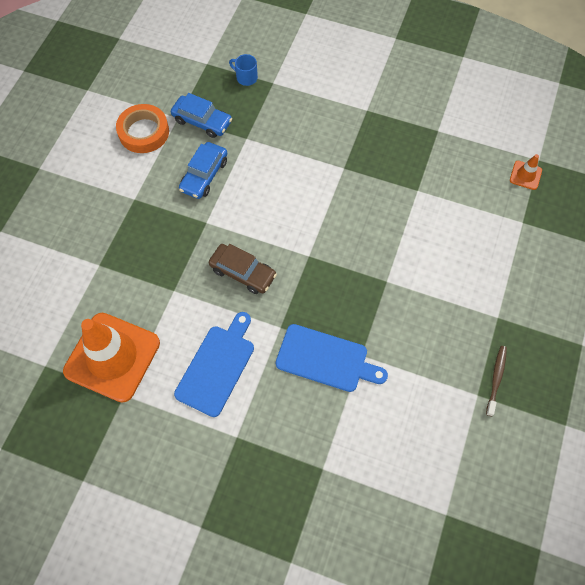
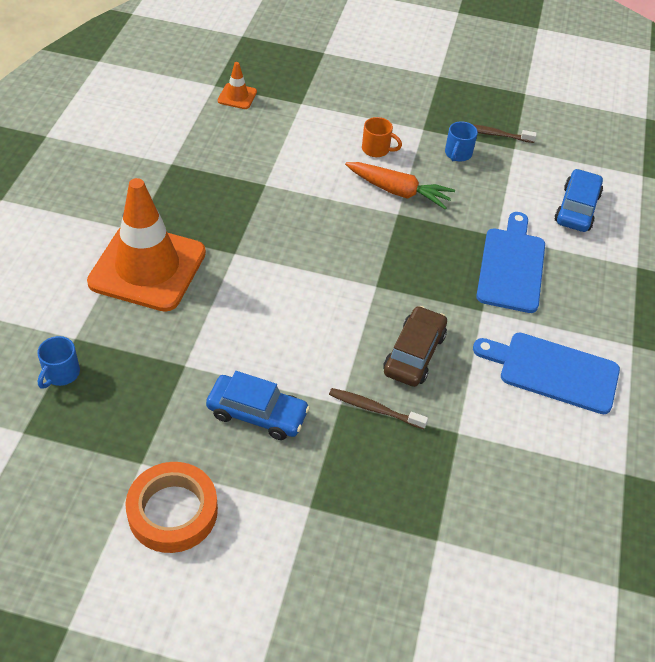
camera: 100 degrees left, 15 degrees down
(112, 357) = (577, 496): orange traffic cone -> orange traffic cone (147, 267)
(199, 241) = (374, 409): none -> brown toothbrush
(202, 121) = (151, 426): blue car -> blue car (577, 208)
(413, 285) = (398, 191): none -> orange carrot
(464, 341) = (457, 154): none -> blue mug
(465, 275) = (376, 149): none -> orange mug

